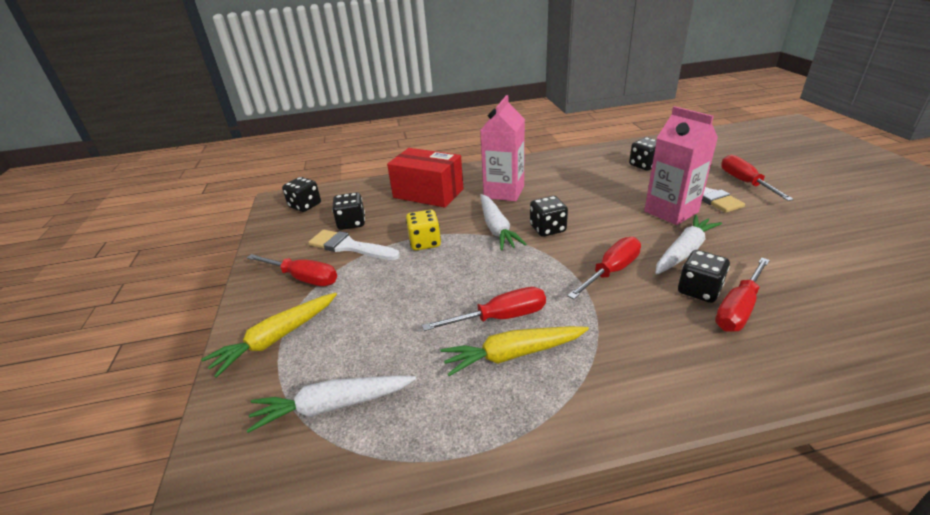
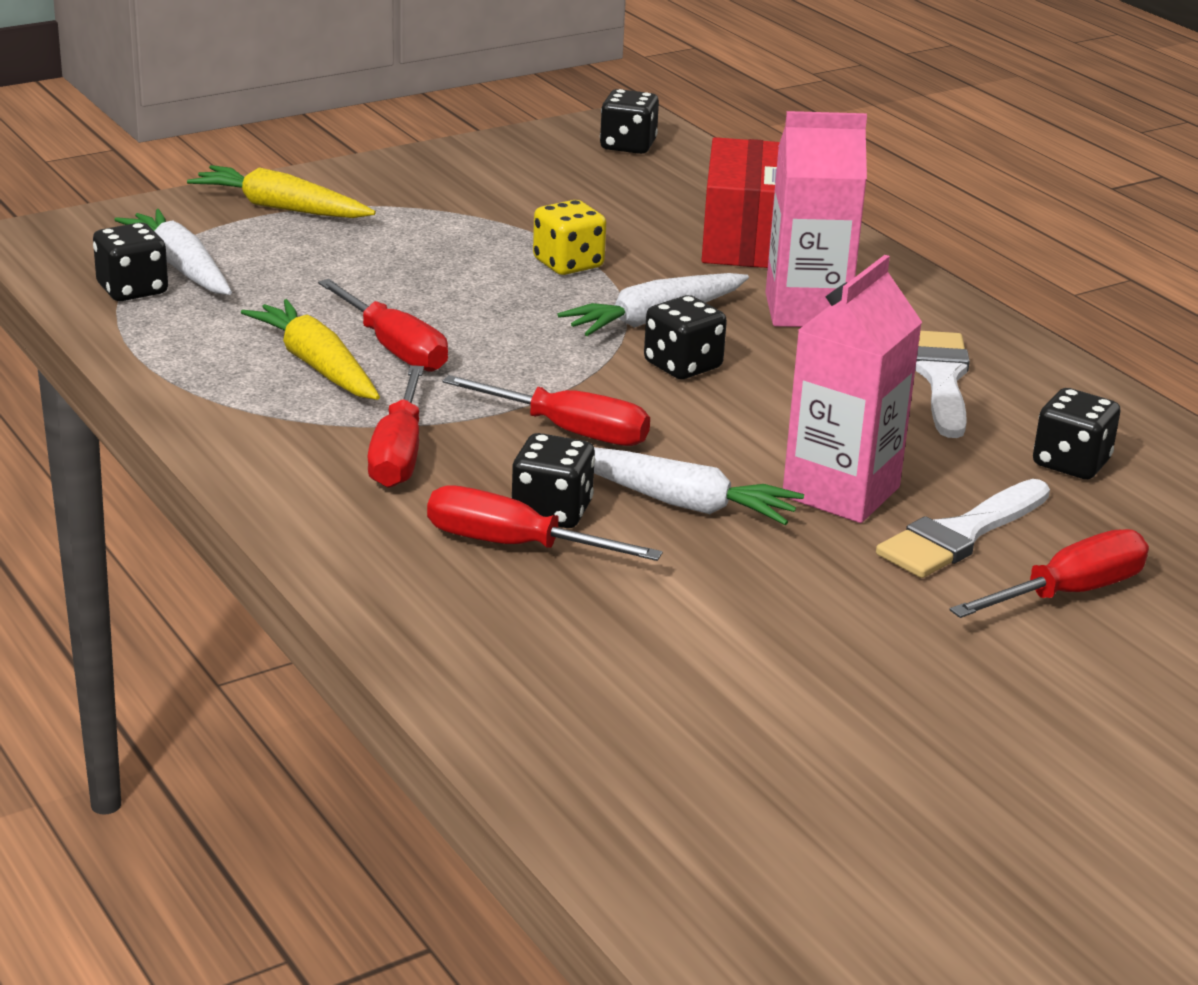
camera: 65 degrees right, 5 degrees down
(304, 278) = (417, 194): red screwdriver -> red screwdriver (398, 454)
(349, 246) = (520, 208): white brush -> white brush (941, 379)
(351, 223) = (594, 194): black dice -> black dice (132, 289)

